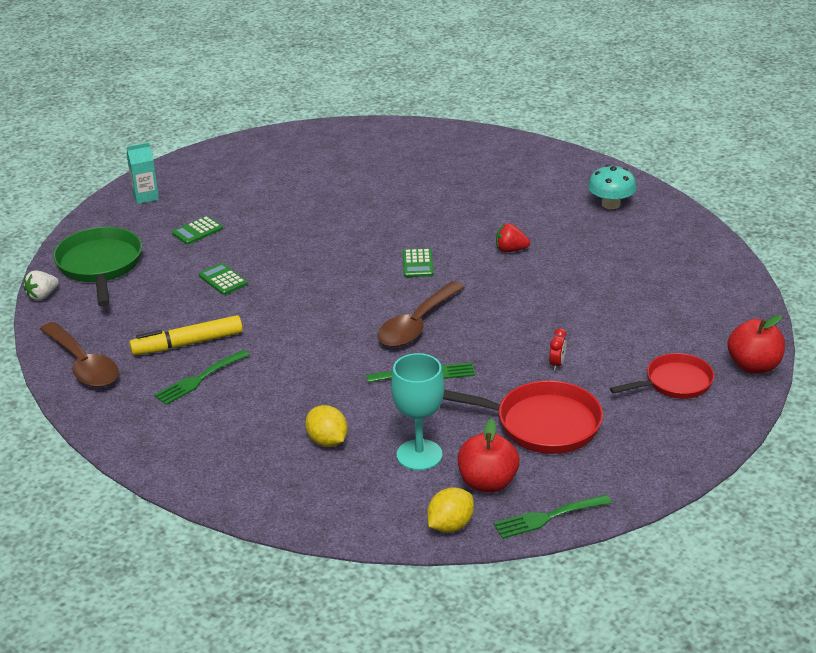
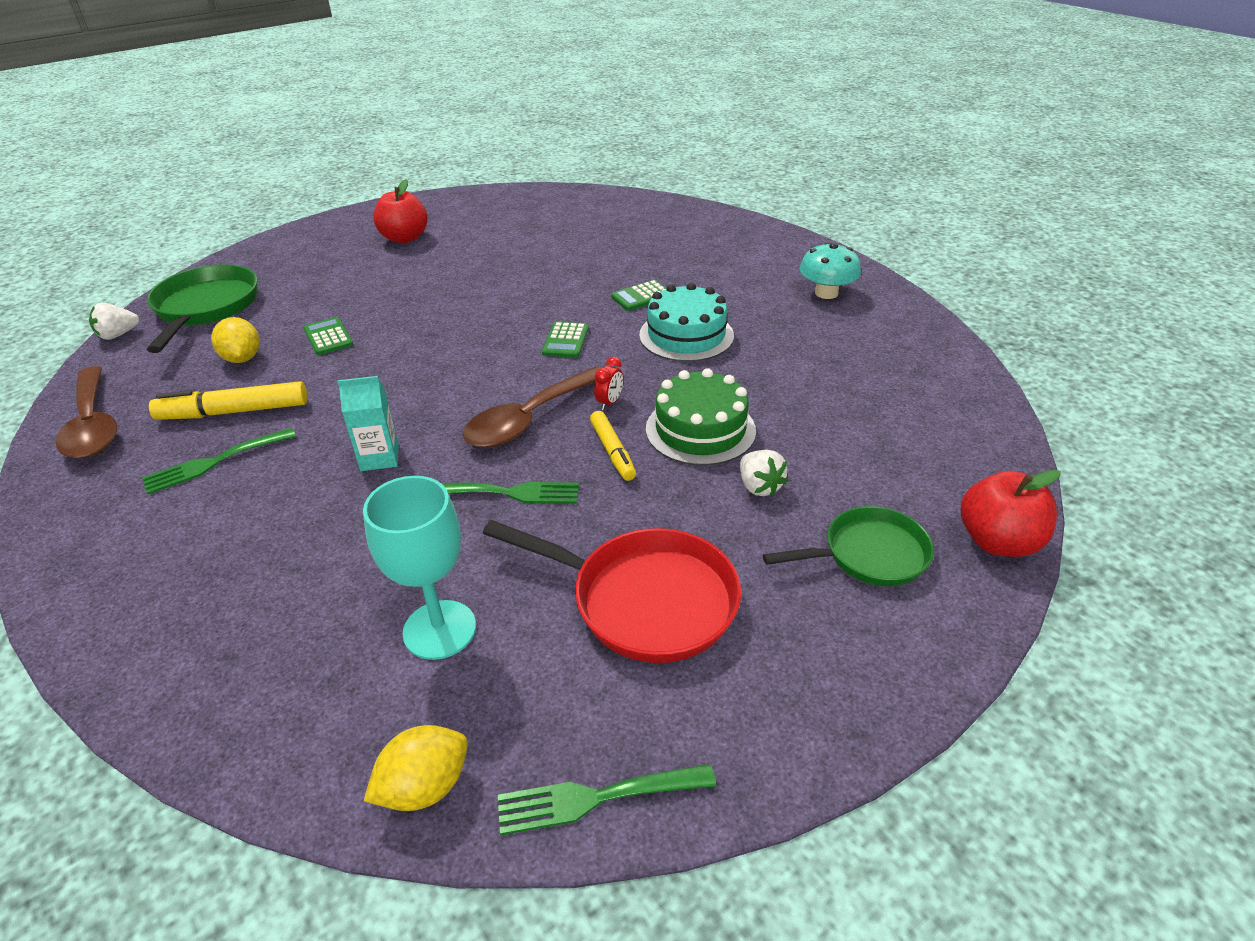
camera: 10 degrees right, 5 degrees up
(145, 196) = (307, 241): turquoise carton -> turquoise carton (380, 457)
(197, 231) = (336, 280): green calculator -> green calculator (641, 296)
(327, 441) = (320, 584): yellow lemon -> yellow lemon (242, 358)
(486, 340) = (612, 451): none -> yellow marker
(487, 483) = (522, 702): red apple -> red apple (404, 238)
(510, 250) = (686, 335): red strawberry -> turquoise cake
(543, 318) = (700, 430): none -> green cake
(557, 364) = (699, 500): red clock -> red clock (609, 402)
(595, 351) = (759, 486): none -> white strawberry
(674, 383) = (869, 555): red pan -> green pan

